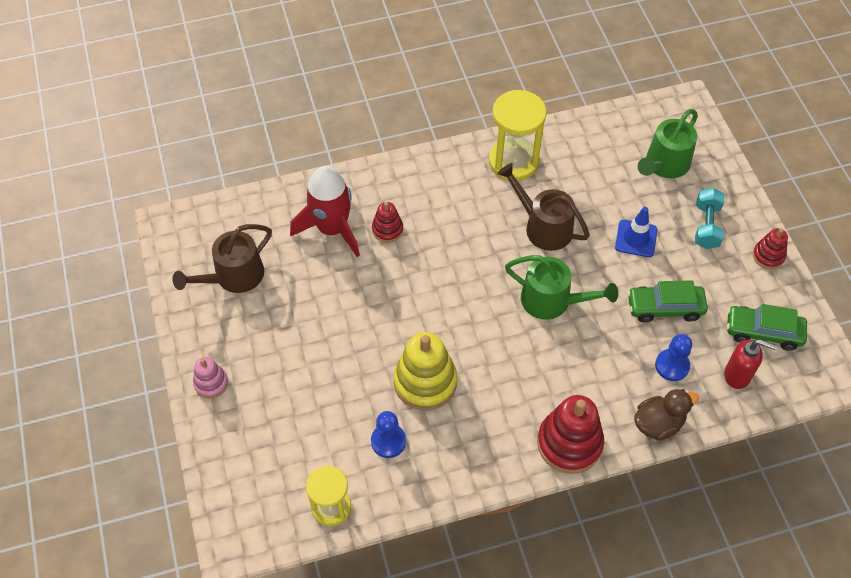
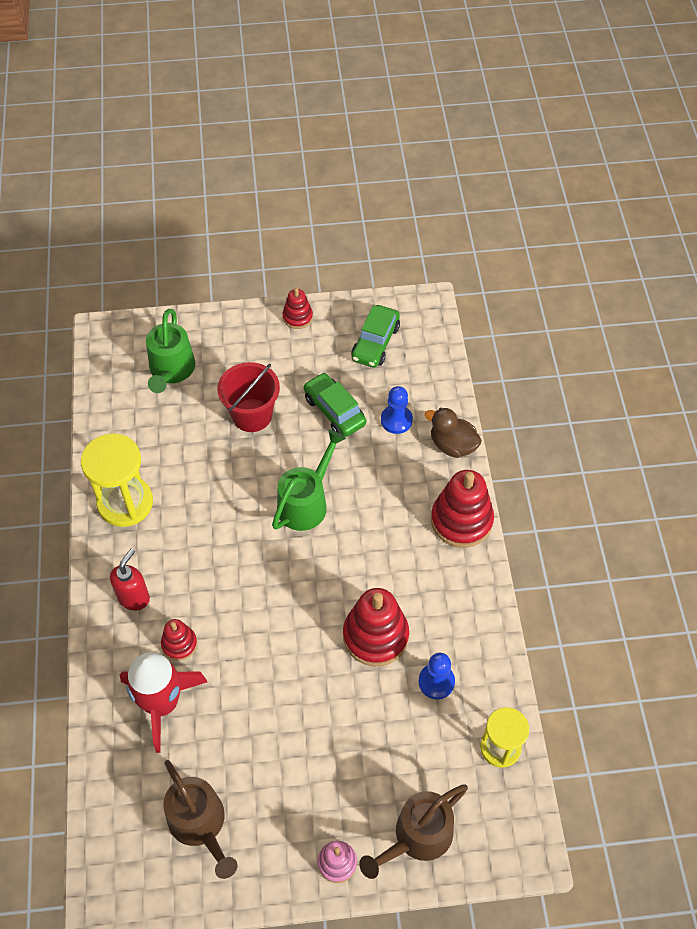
camera: 80 degrees left, 0 degrees up
(425, 382) = (375, 636): yellow stacking toy -> red stacking toy
(543, 227) = (216, 492): brown watering can -> brown watering can (417, 837)
(636, 238) = (252, 415): blue traffic cone -> red bucket
(658, 424) = (452, 445): brown duck -> brown duck turned 45 degrees counterclockwise
(664, 164) = (171, 370): green watering can -> green watering can turned 45 degrees clockwise
(664, 308) = (334, 411): green car -> green car turned 135 degrees clockwise
(706, 226) = (253, 355): turquoise dumbbell -> none
(737, 375) = (415, 373): red soap dispenser -> red soap dispenser (134, 597)

